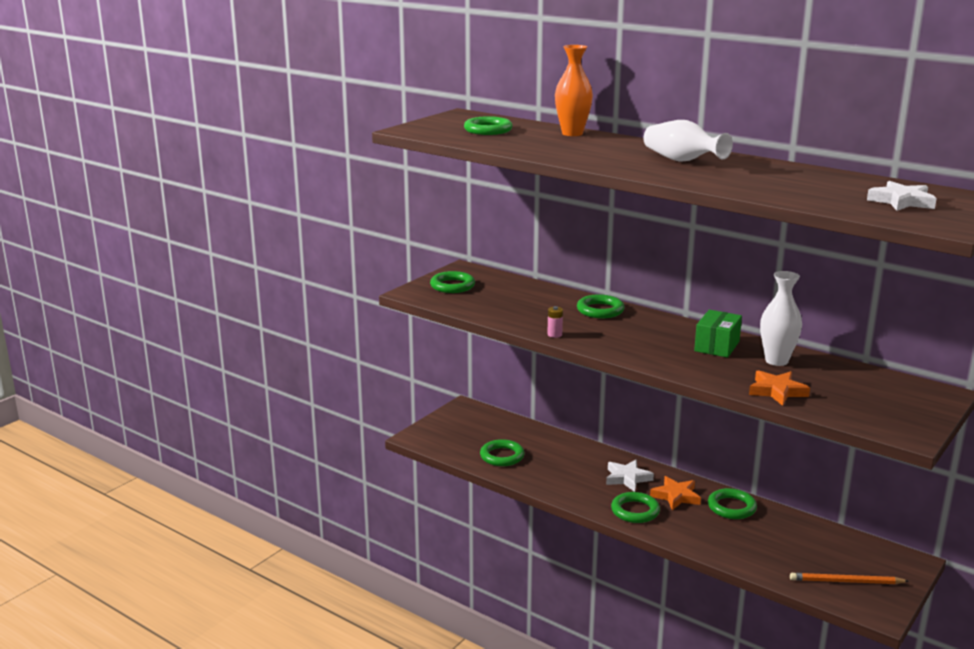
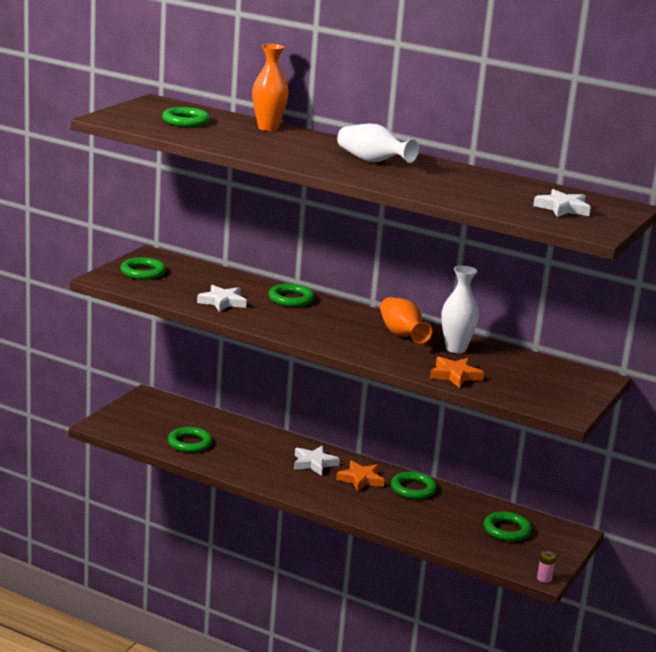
camera: 10 degrees left, 0 degrees up
(529, 314) = (222, 302): none -> white star
(554, 334) = (249, 322): pink battery -> pink battery (544, 578)
(635, 511) = (322, 493): green ring -> green ring (507, 530)
(717, 346) = (401, 334): green box -> orange vase
(846, 581) = (514, 551): orange pencil -> none

